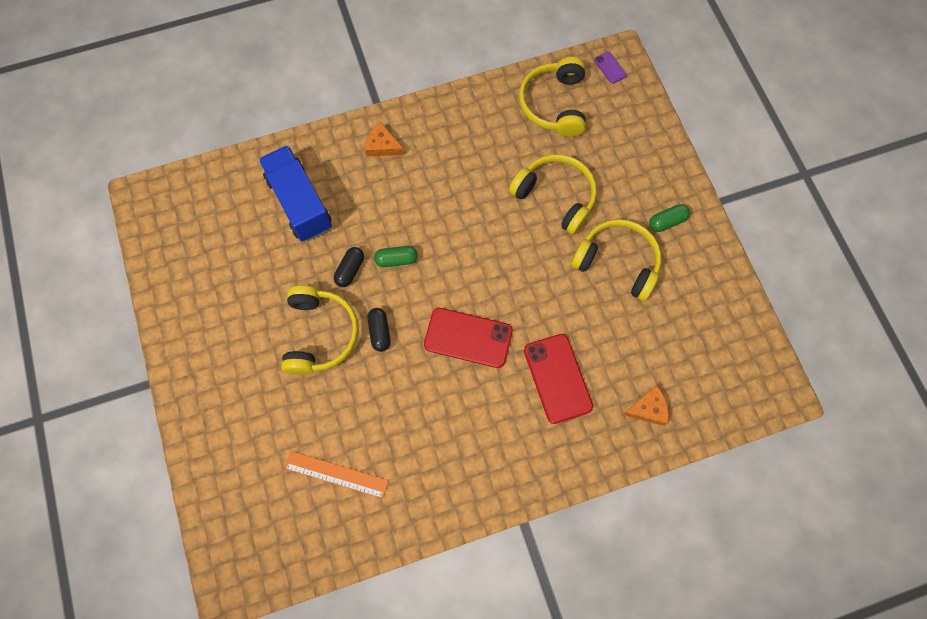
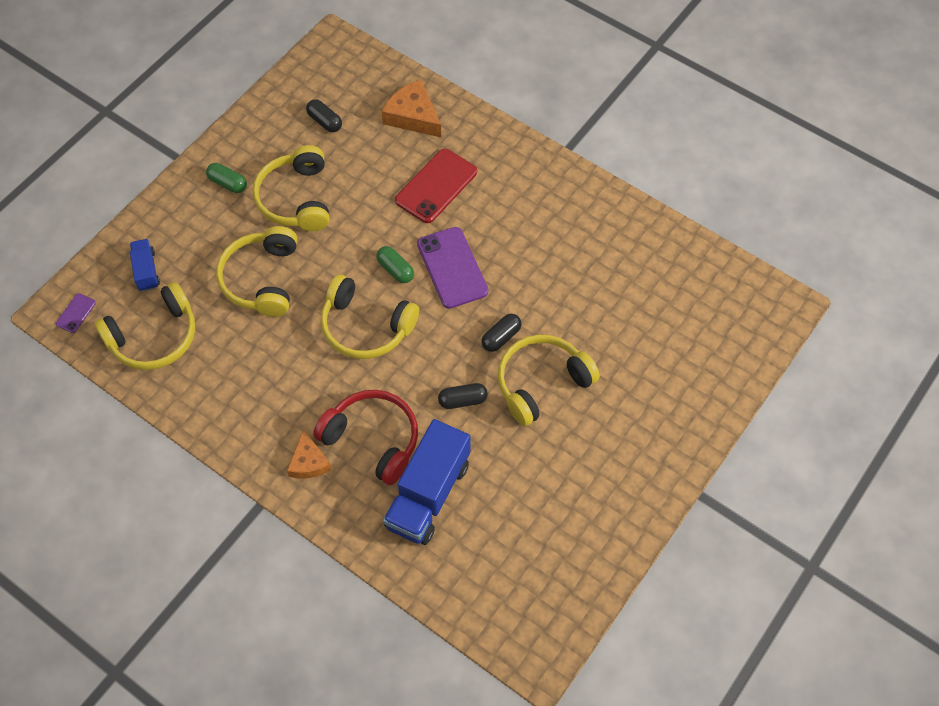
camera: 125 degrees left, 10 degrees down
(336, 474) = (643, 290): orange ruler -> none
(367, 194) = (373, 439): none -> red headphones
(396, 260) = (423, 369): green capsule -> green capsule (395, 270)
(461, 242) = (365, 327): none -> yellow headphones
(468, 338) = (452, 268): red phone -> purple phone
(617, 126) = (146, 271): none -> blue truck
(648, 408) = (413, 116): orange cheese -> orange cheese, size x1.51
(688, 331) = (324, 121): none -> black capsule

